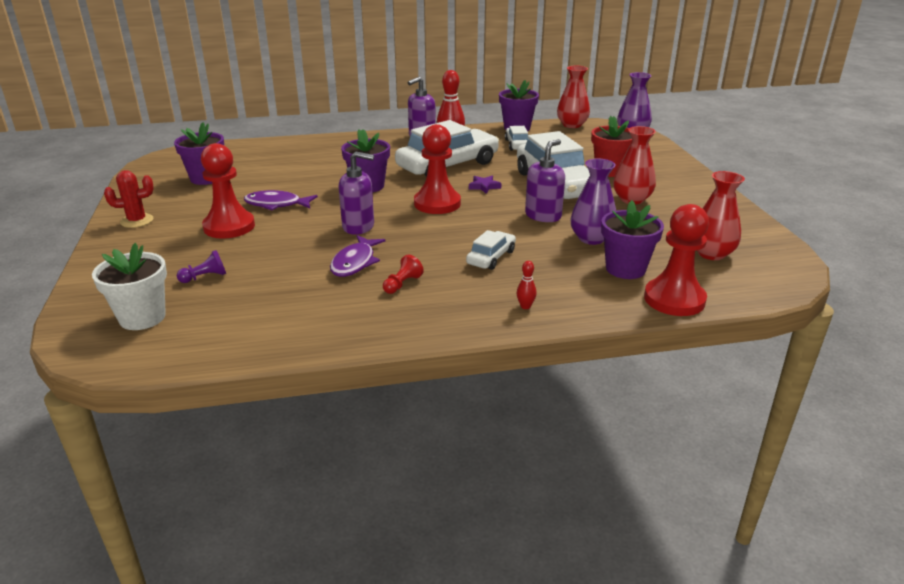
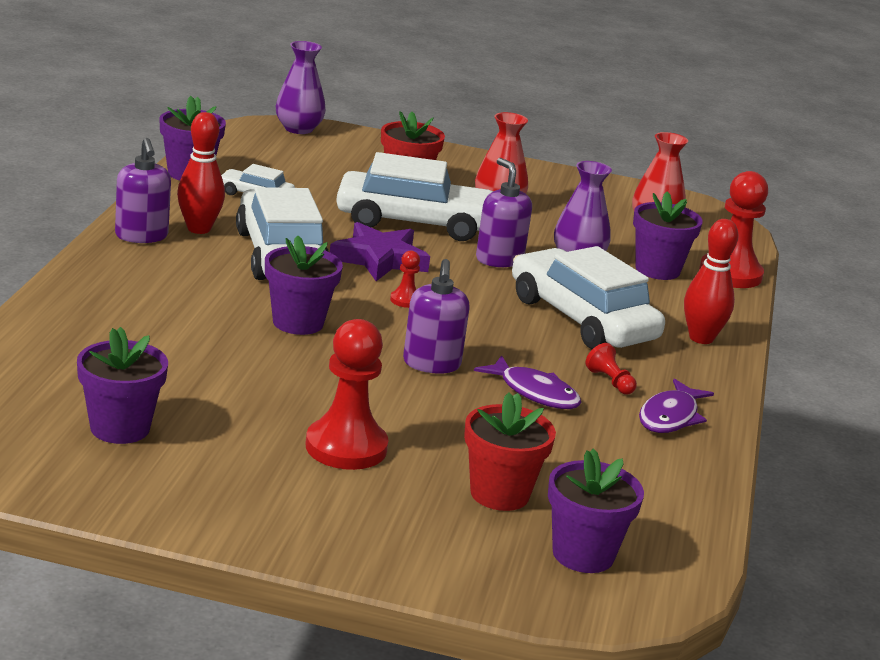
camera: 70 degrees left, 5 degrees down
(137, 221) = (249, 515): red cactus -> none
(142, 317) = (583, 554): white flower pot -> purple flower pot
(205, 277) = (499, 494): purple pawn -> red flower pot
(277, 204) = (298, 397): purple fish -> purple fish (670, 417)
(358, 227) = (431, 364): purple soap dispenser -> purple soap dispenser turned 150 degrees clockwise
(437, 203) = (405, 300): red pawn -> red pawn, size x0.45
(484, 186) = (379, 259): purple star -> purple star, size x2.06
(491, 257) = (582, 319): white car -> white car, size x2.11
(525, 306) = (701, 338): red bowling pin -> red bowling pin, size x2.18
(572, 125) = (223, 143): red vase -> none

